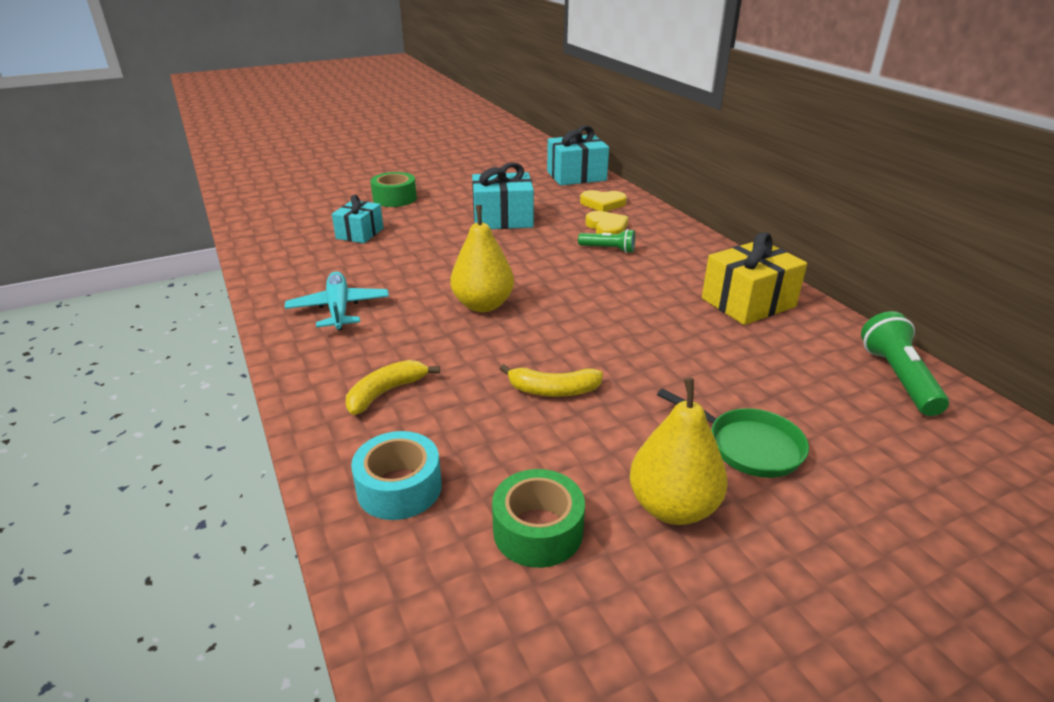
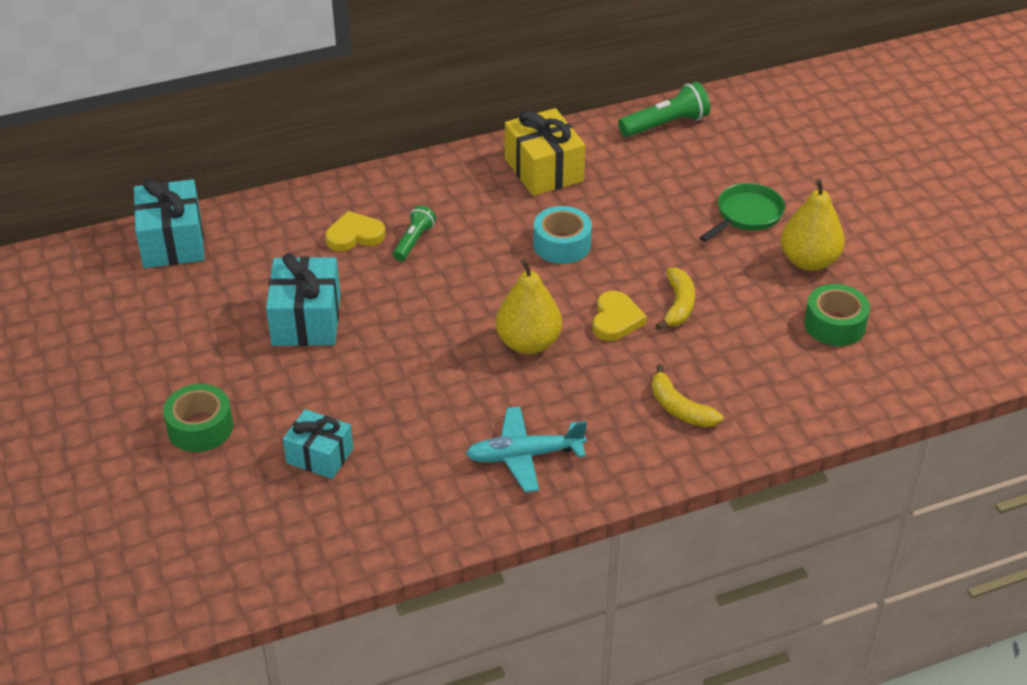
camera: 85 degrees left, 10 degrees up
(399, 488) = (798, 394): turquoise tape -> turquoise tape (562, 244)
(602, 203) = (280, 229): yellow heart -> yellow heart (616, 319)
(897, 378) = (665, 124): green flashlight -> green flashlight turned 150 degrees clockwise

